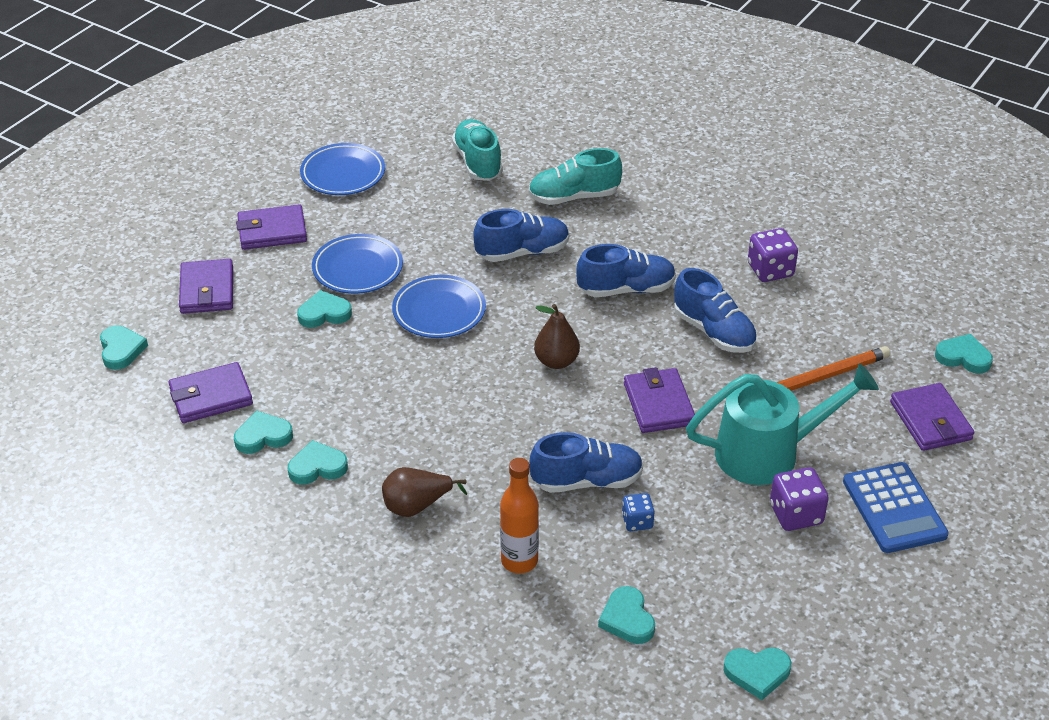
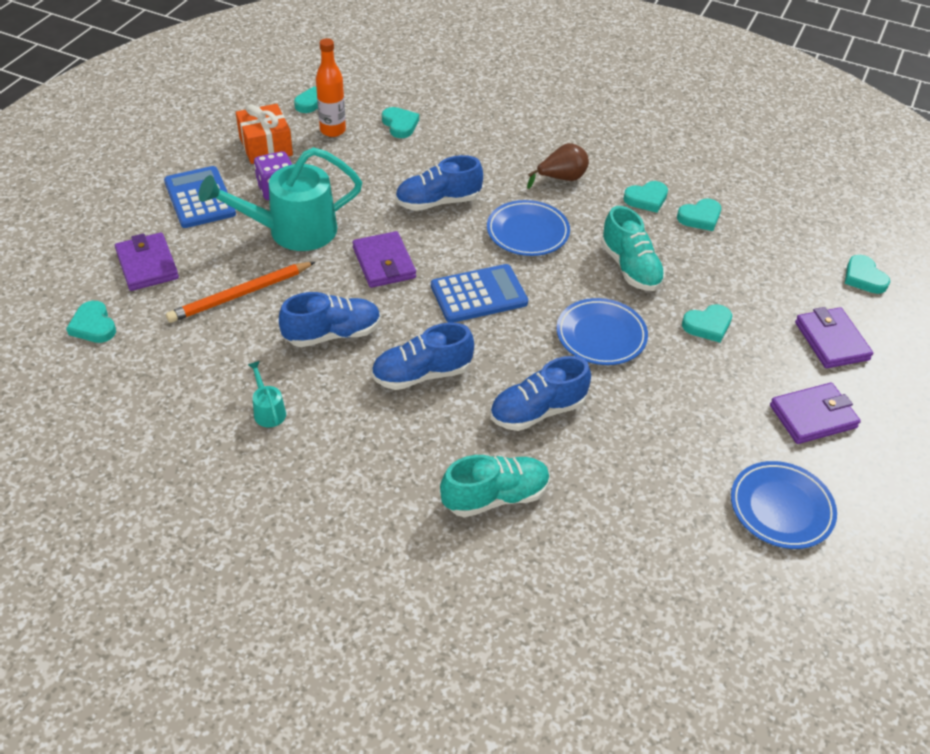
camera: 170 degrees right, 5 degrees up
(211, 397) = (760, 244): purple wallet -> none
(358, 268) = (700, 377): blue plate -> blue plate (527, 232)
(477, 162) = (626, 544): turquoise shoe -> turquoise shoe (630, 268)
(519, 561) = (478, 151): orange bottle -> orange bottle (333, 130)
(556, 361) = (478, 294): brown pear -> blue calculator
(637, 521) = (397, 178): blue dice -> none
(714, 332) = (333, 334): blue shoe -> blue shoe turned 120 degrees clockwise
(770, 270) = (268, 410): purple dice -> turquoise watering can
(822, 591) = (266, 146): none -> orange gift
(963, 357) = (93, 326): turquoise heart -> turquoise heart turned 45 degrees clockwise

